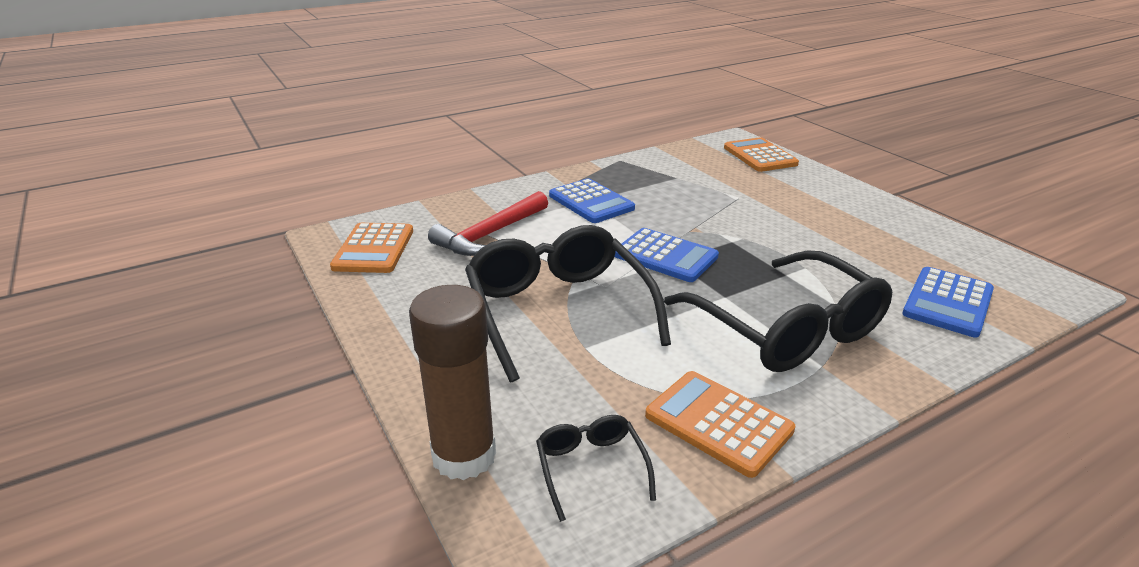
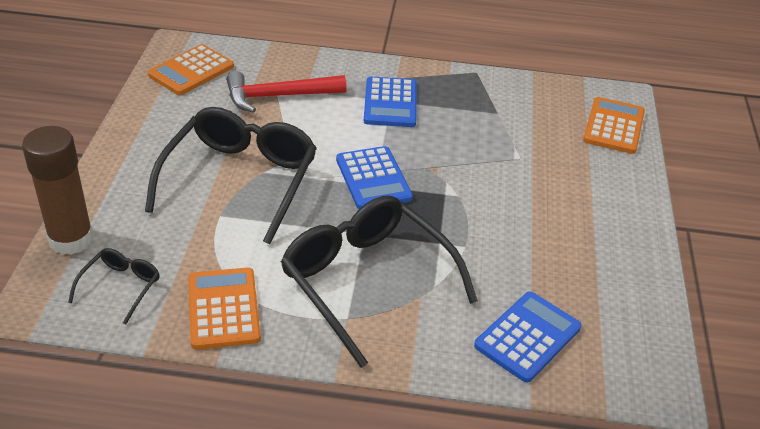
camera: 35 degrees right, 10 degrees up
(787, 329) = (366, 281): black glasses -> black glasses turned 135 degrees clockwise
(948, 302) = (527, 337): blue calculator -> blue calculator turned 150 degrees clockwise

